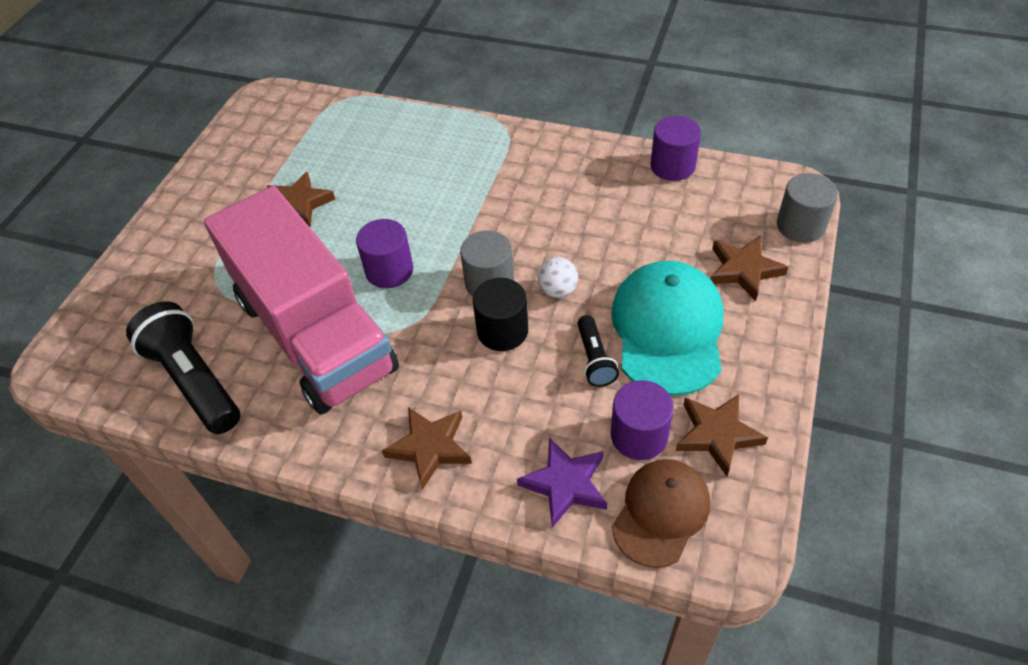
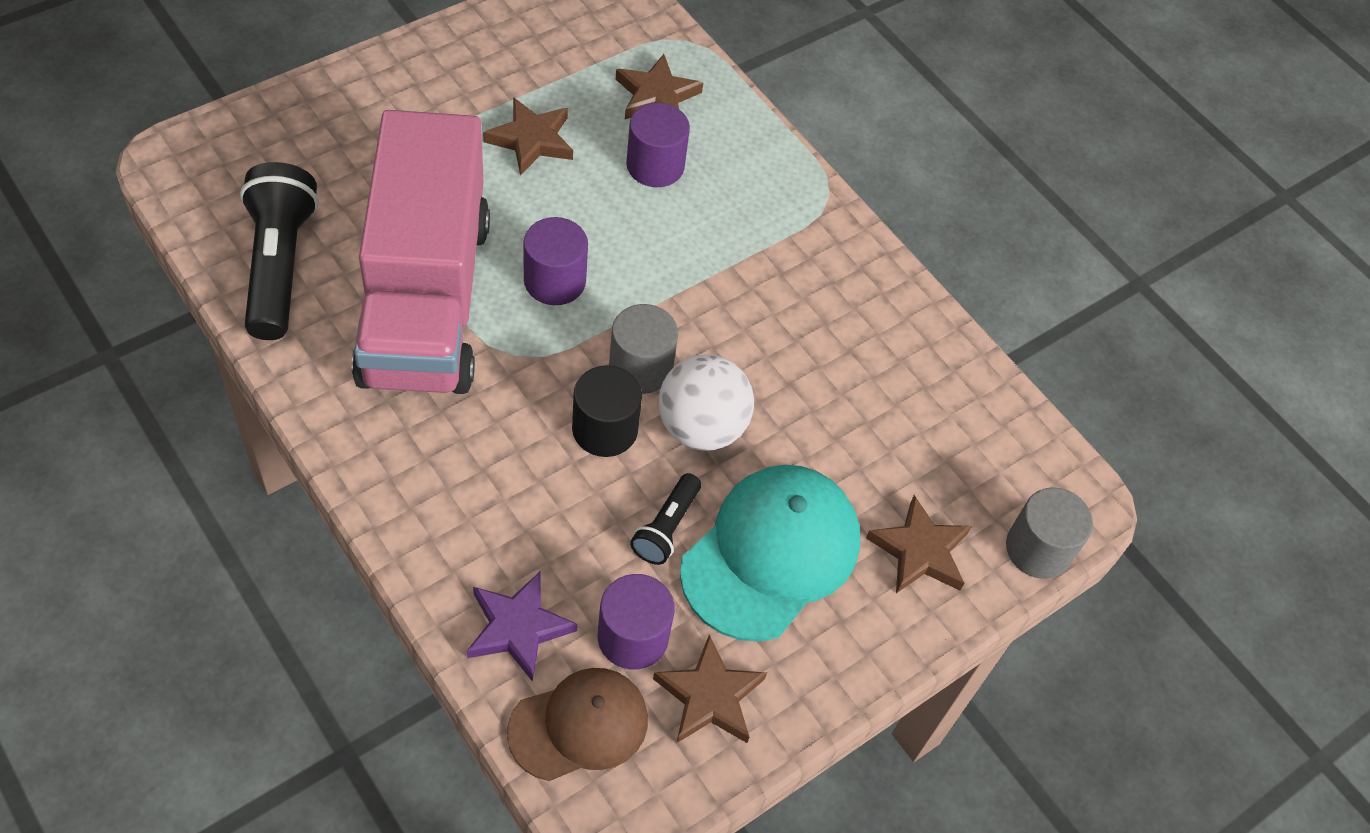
camera: 25 degrees right, 5 degrees up
(430, 447) = (428, 495): brown star -> brown star (656, 96)
(558, 290) = (701, 427): white ball -> white ball, size x1.78
(672, 166) = (967, 375): purple cylinder -> purple cylinder (655, 165)

